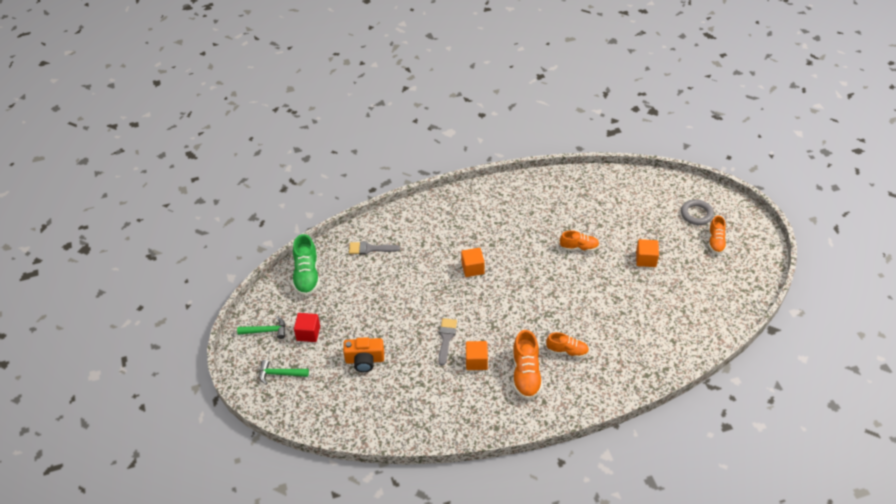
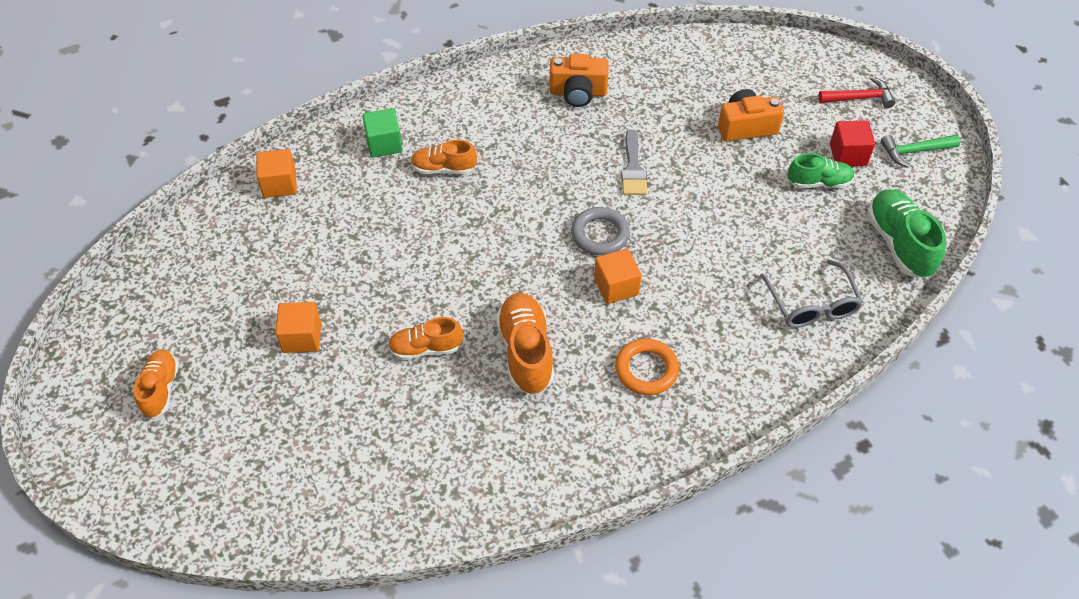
camera: 170 degrees right, 5 degrees up
(280, 374) = (860, 98): green hammer -> red hammer
(335, 317) = (819, 182): none -> green shoe
(370, 249) = (812, 305): grey brush -> grey glasses
(466, 227) = (646, 370): none -> orange ring
(470, 400) = (578, 92): none -> orange camera
(476, 361) = (579, 141): orange cube -> orange cube (279, 184)
(526, 374) = (503, 131): orange shoe -> orange shoe (526, 352)
(606, 374) = (384, 144): none -> green cube
(696, 214) = (184, 450): grey ring -> grey ring (600, 234)

